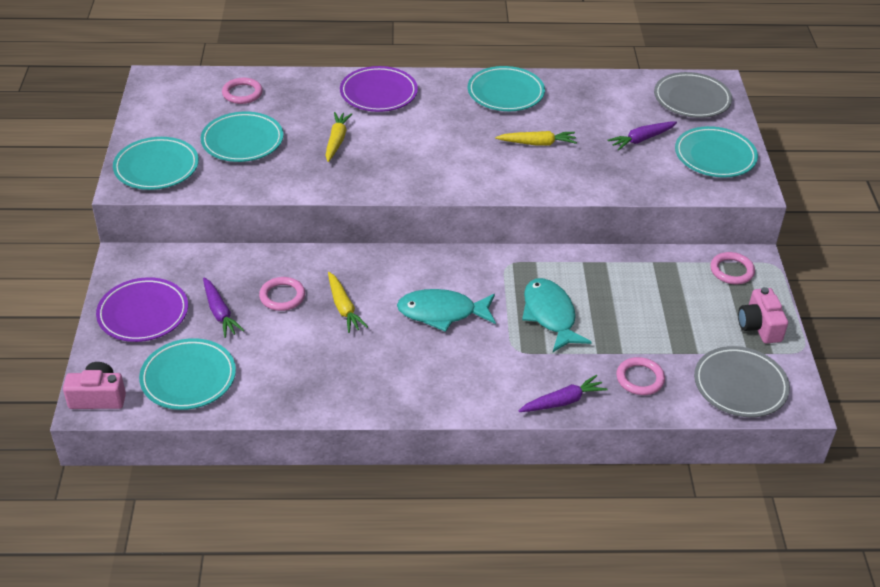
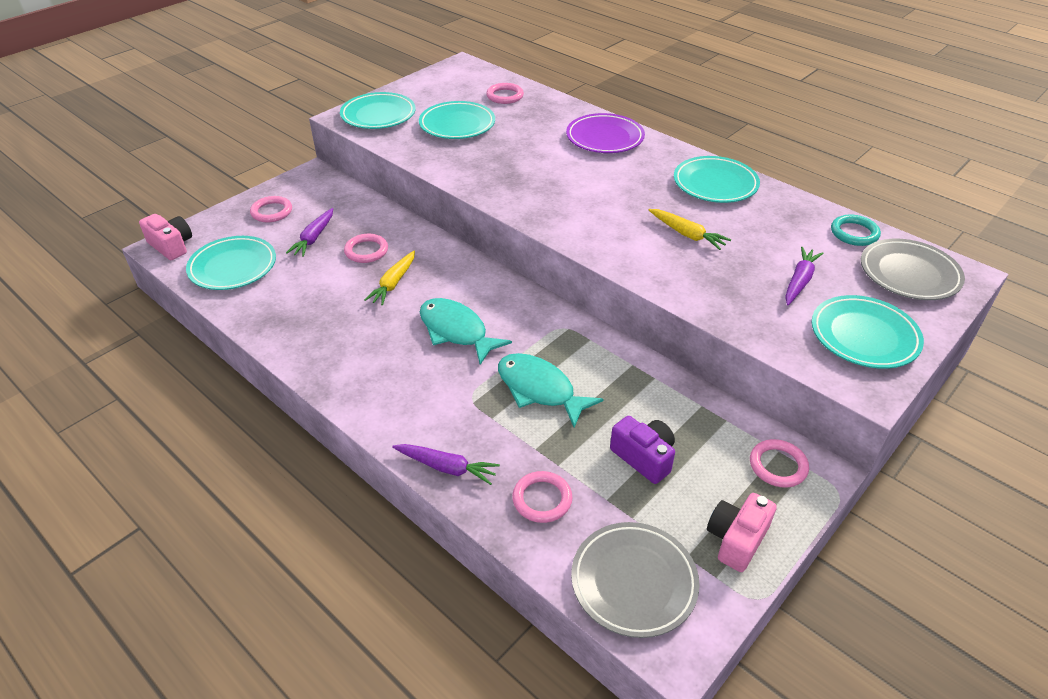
camera: 45 degrees right, 0 degrees up
(143, 314) = (272, 212): purple plate -> pink ring
(337, 141) = (522, 154): yellow carrot -> none
(550, 315) = (540, 389): turquoise fish -> turquoise fish turned 75 degrees counterclockwise
(631, 86) = (854, 233): none -> turquoise ring
(641, 139) = (799, 281): purple carrot -> purple carrot turned 105 degrees clockwise
(661, 315) = (644, 457): none -> purple camera

